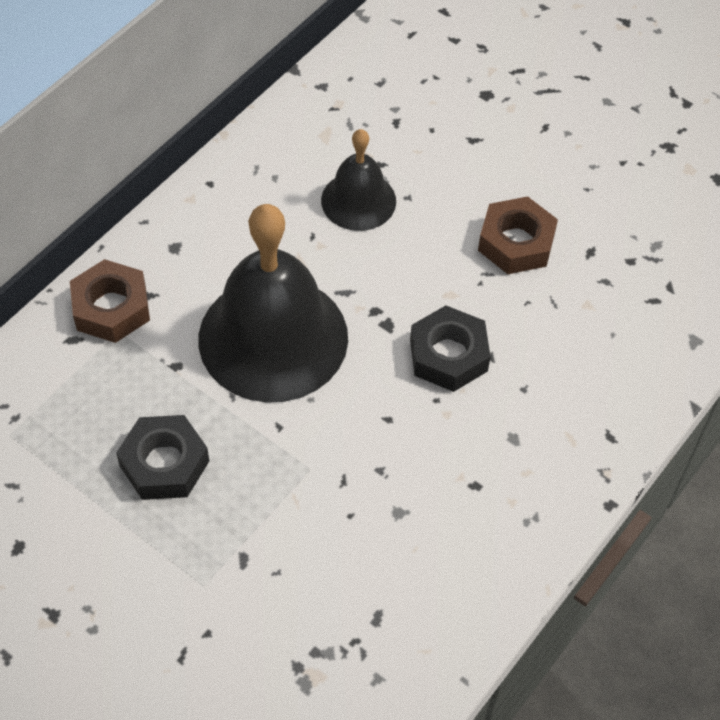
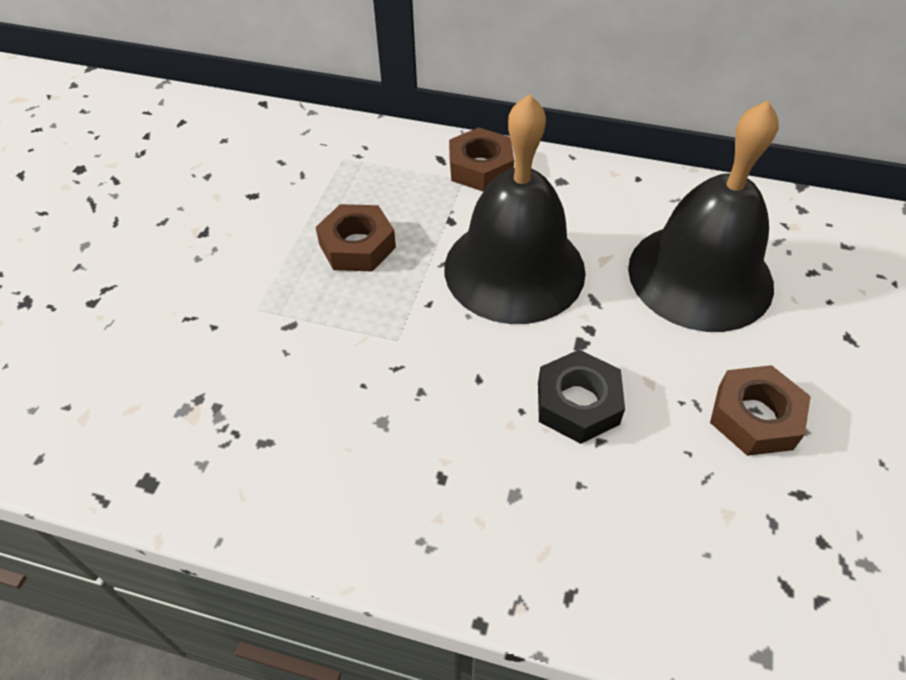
camera: 70 degrees right, 5 degrees down
(164, 463) = (357, 246): black nut -> brown nut
(358, 200) = (700, 275): black bell -> black bell, size x1.87

